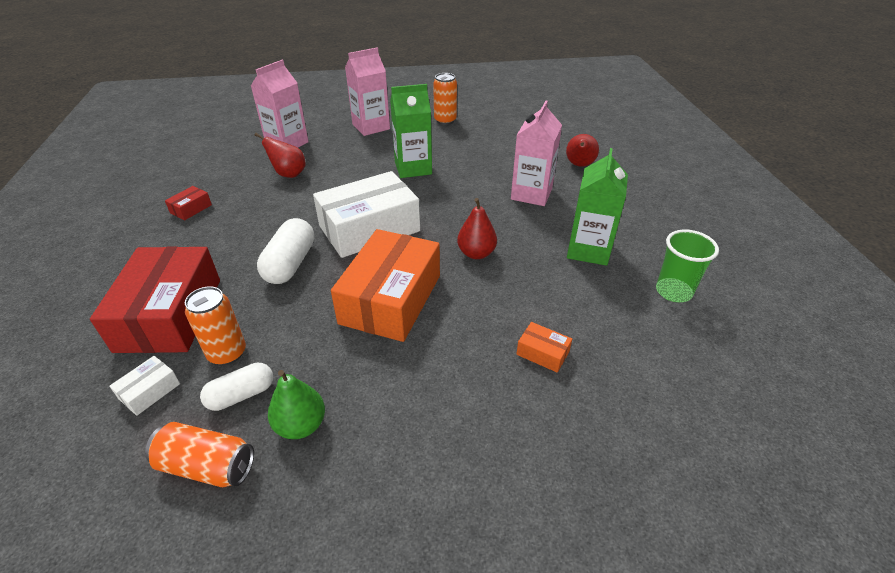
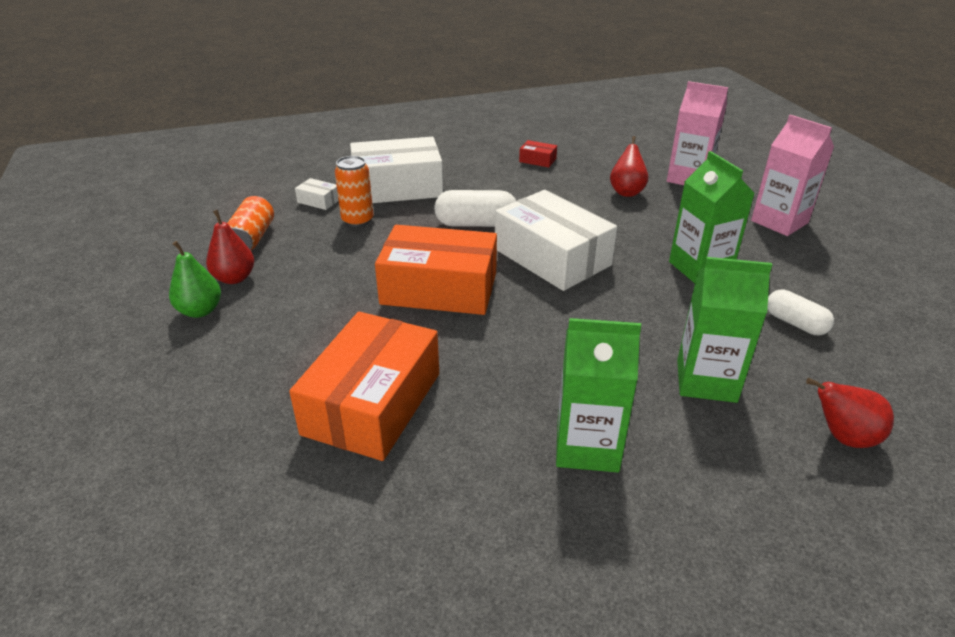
camera: 80 degrees right, 5 degrees down
(169, 314) = (397, 187): red box -> white box
(241, 395) = (315, 236): white capsule -> white capsule (795, 323)
(301, 425) = (284, 268): green pear -> green pear (200, 311)
(445, 120) = (861, 278): orange can -> none
(476, 253) = (537, 338): red pear -> red pear (234, 278)
(531, 194) = (706, 380): pink carton -> green carton
(542, 353) = (372, 403): orange box -> orange box, size x2.46
(673, 292) = (517, 549): green cup -> none

